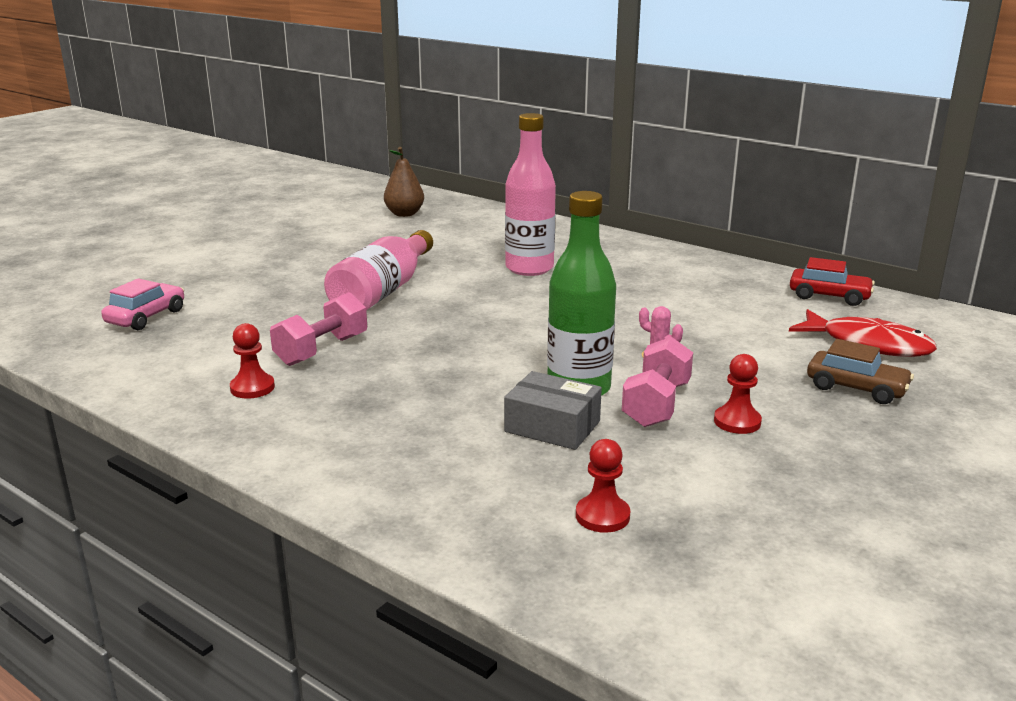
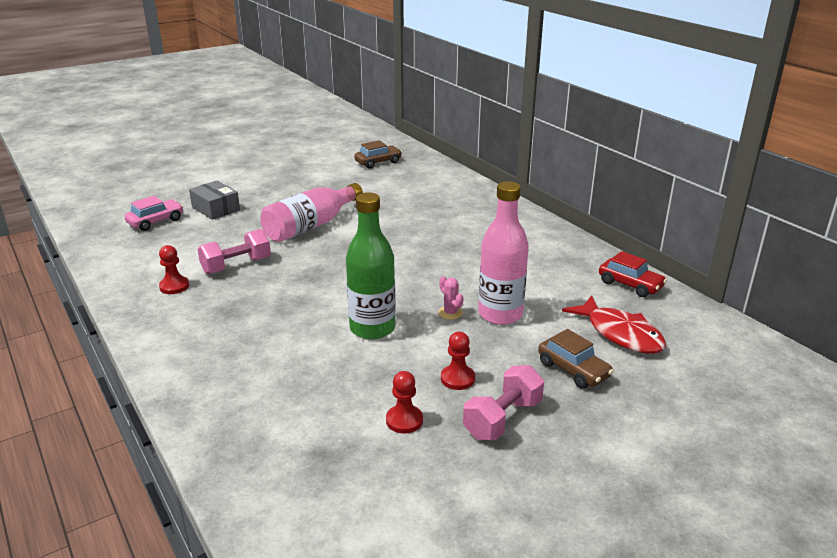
camera: 20 degrees right, 5 degrees up
(404, 214) = (378, 162): brown pear -> brown car
(529, 268) = (424, 222): pink bottle -> pink bottle (500, 314)
(552, 426) = (329, 354): grey box -> grey box (216, 209)
(602, 516) = (302, 430): red pawn -> red pawn (404, 420)
(656, 404) = (413, 352): pink dumbbell -> pink dumbbell (502, 419)

